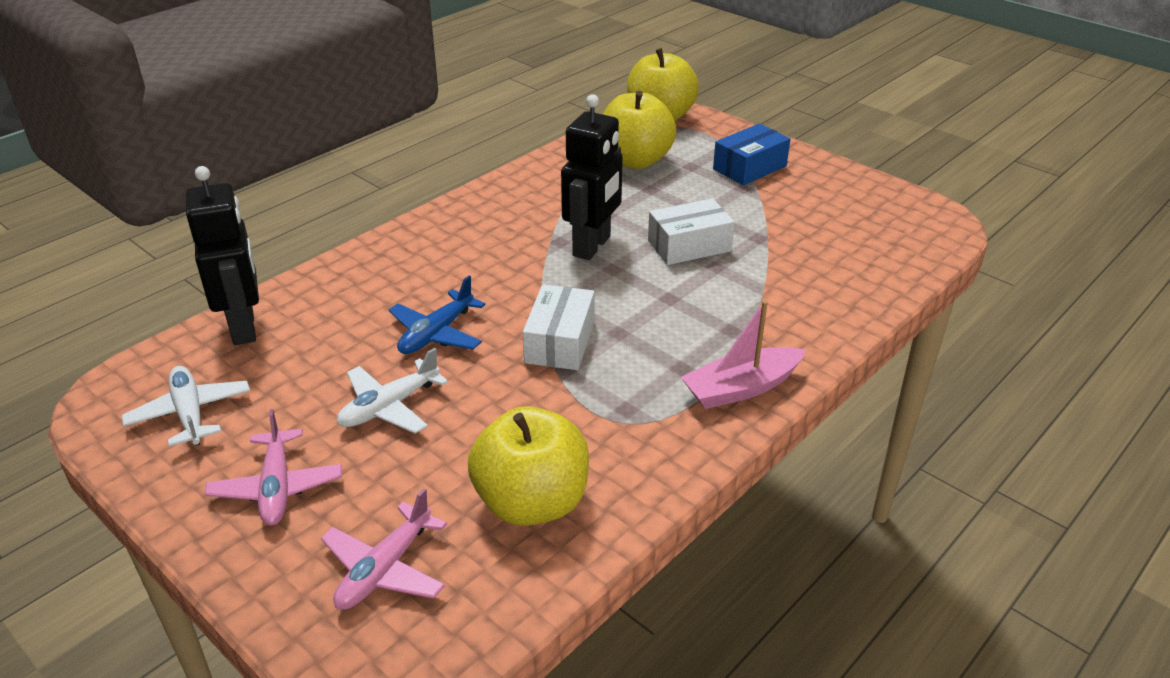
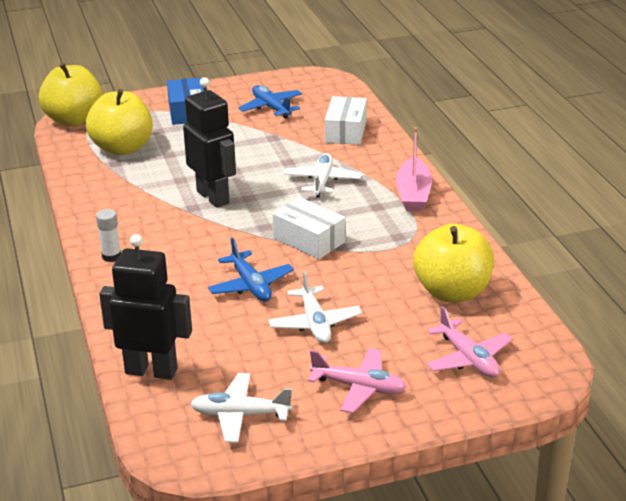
camera: 60 degrees left, 5 degrees down
(430, 230) = (111, 256): none -> white glue stick
(689, 246) = (254, 163): white box -> white box (346, 131)
(697, 306) = (322, 181): none -> white plane
(824, 213) = (271, 108): none -> blue plane

